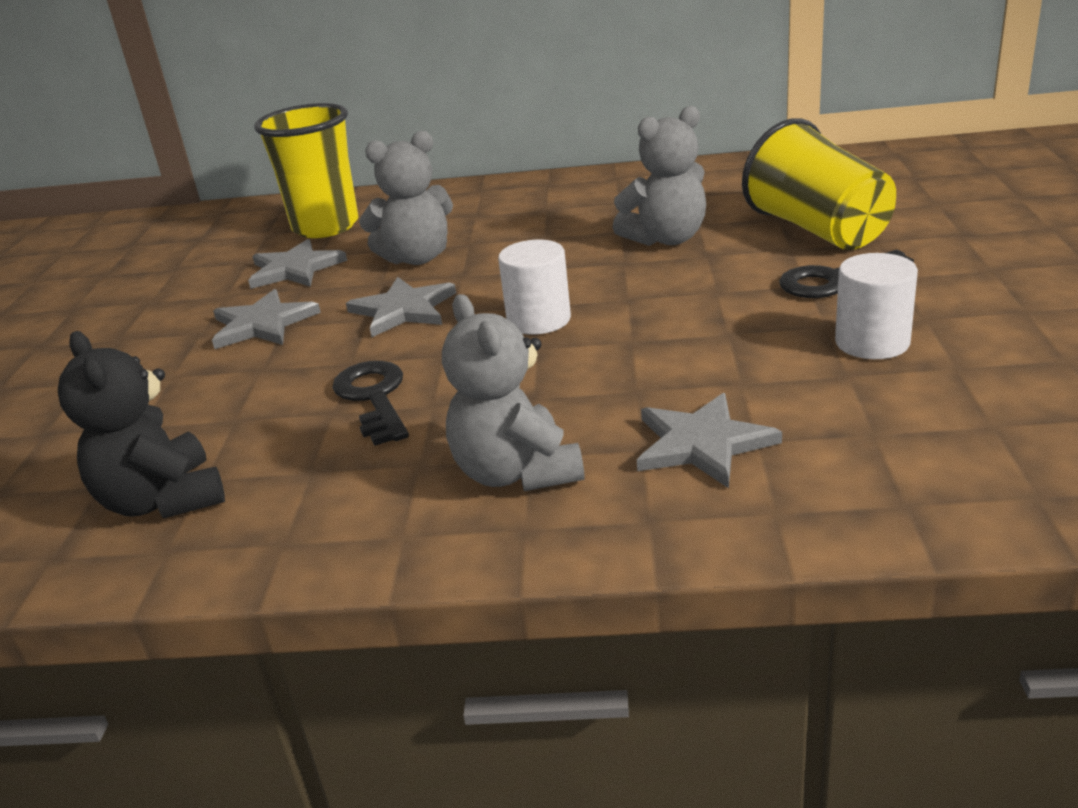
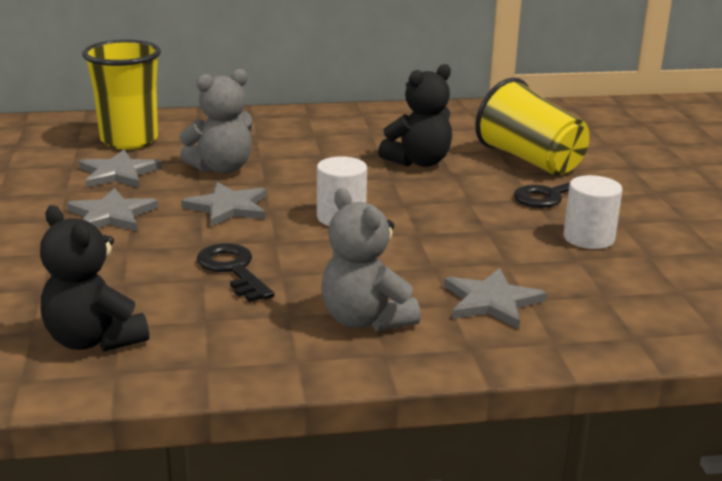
camera: 15 degrees left, 5 degrees down
(666, 239) = (418, 162): grey teddy bear -> black teddy bear

